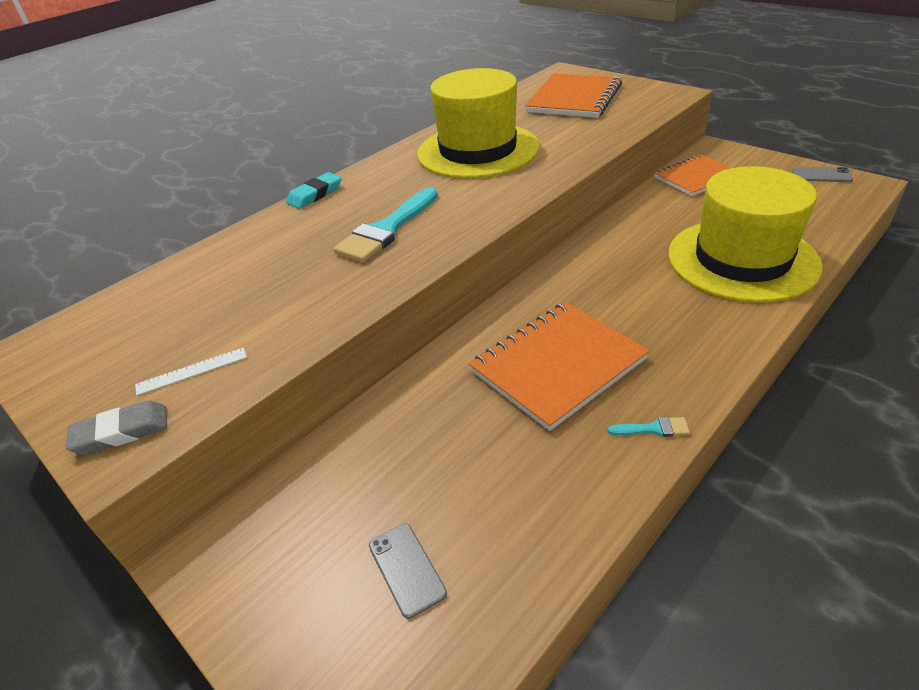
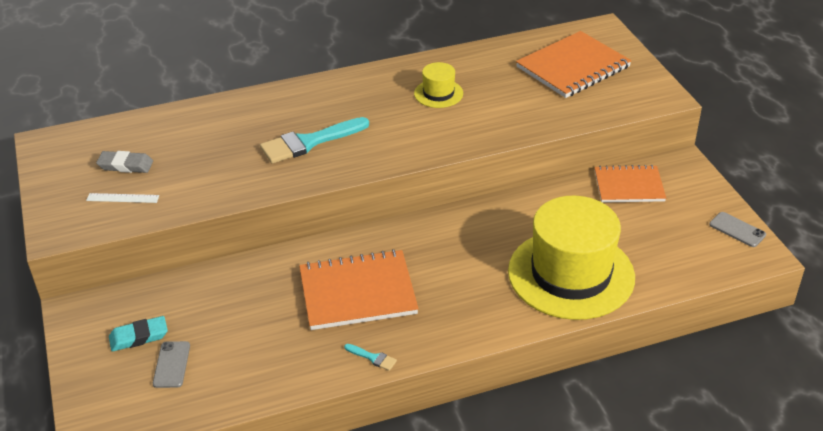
camera: 25 degrees right, 0 degrees up
(121, 432) = (67, 220): grey eraser -> grey eraser (125, 165)
(315, 194) = (288, 88): turquoise eraser -> turquoise eraser (139, 337)
(478, 150) = (438, 93): yellow hat -> yellow hat, size x0.45

